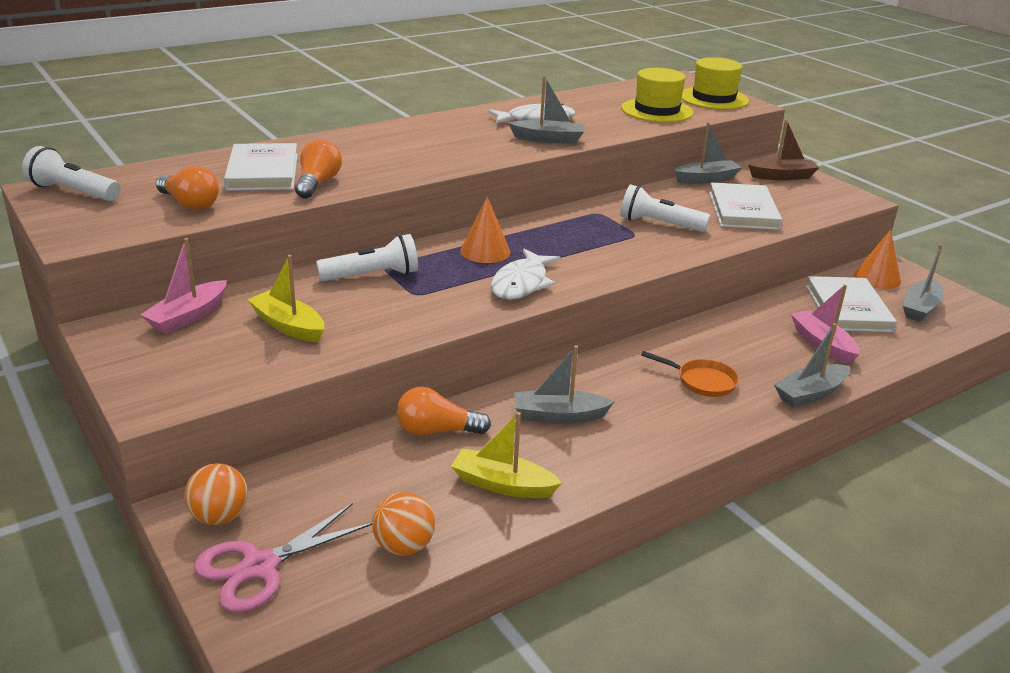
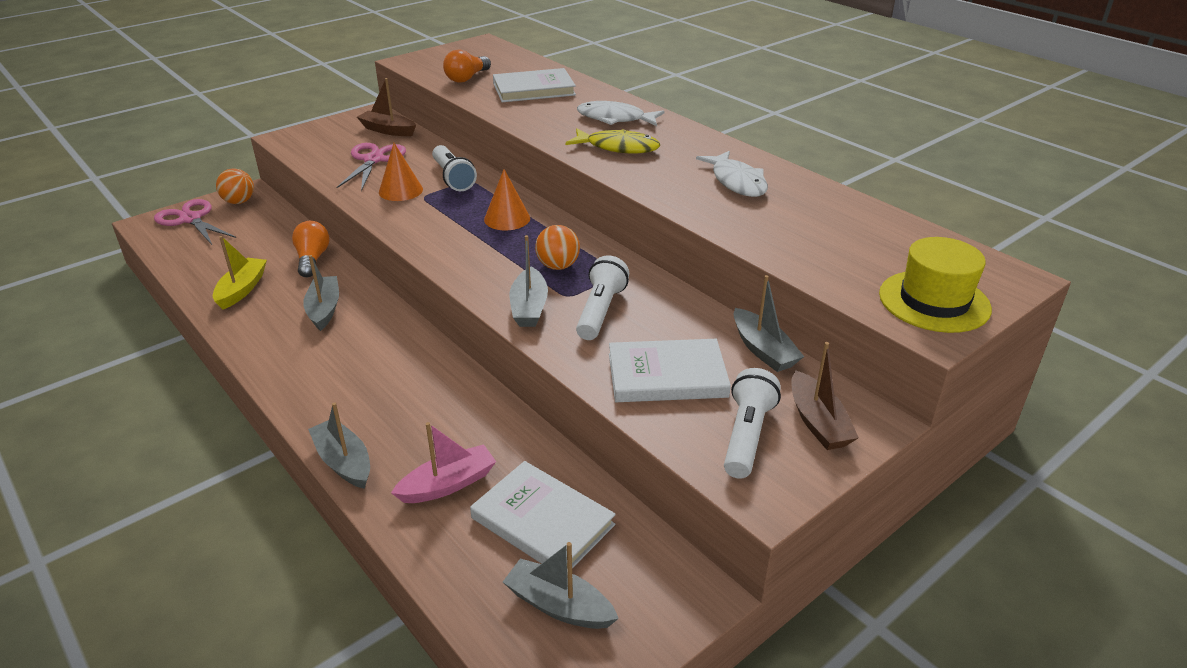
camera: 85 degrees right, 5 degrees up
(73, 192) = (480, 49): white flashlight -> white flashlight (747, 436)
(188, 316) = (388, 130): pink boat -> brown boat
(288, 326) = (374, 160): yellow boat -> pink scissors
(317, 183) = (516, 108): orange light bulb -> none
(404, 546) = (190, 259): orange ball -> orange ball (558, 266)
(449, 150) = (618, 147): none -> yellow fish
(521, 283) = (445, 238): white fish -> white fish (615, 119)
(548, 139) = (676, 191): grey boat -> grey boat (529, 307)
(657, 110) = (834, 255): yellow hat -> none
(702, 381) = (371, 387): orange pan -> none
(848, 308) = (543, 521): white book -> white book turned 45 degrees clockwise
(877, 278) = (646, 570): orange cone -> orange cone (400, 190)

